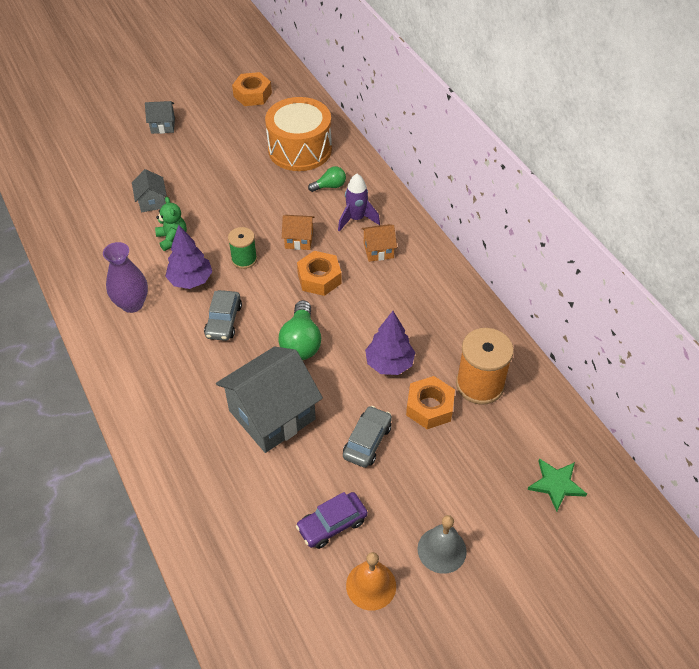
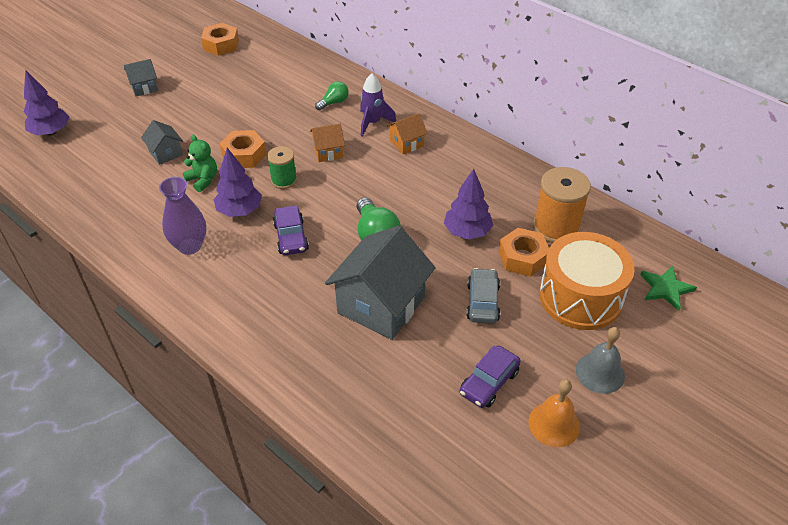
camera: 20 degrees left, 5 degrees down
(64, 153) = (51, 132): none -> purple tree
(224, 321) = (291, 237): grey car -> purple car
(300, 149) = (290, 79): orange drum -> orange drum (580, 297)
(319, 278) = (364, 179): orange nut -> orange nut (244, 155)

